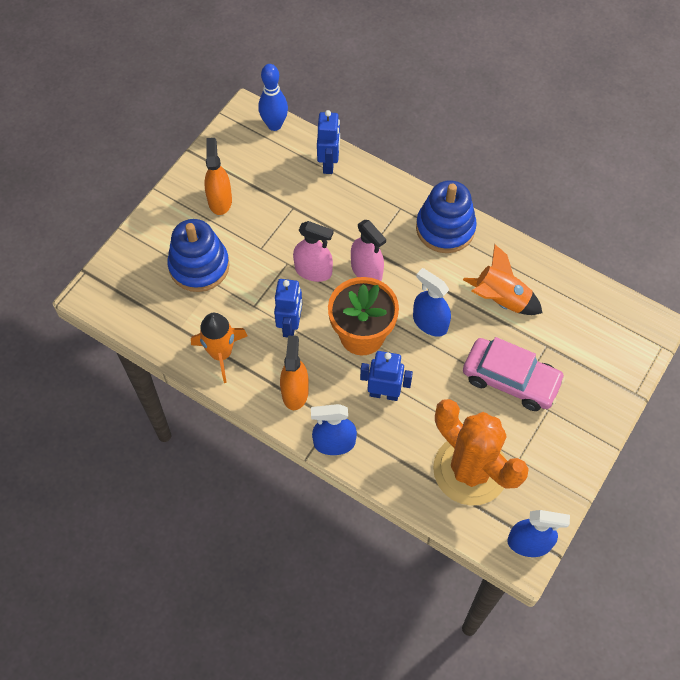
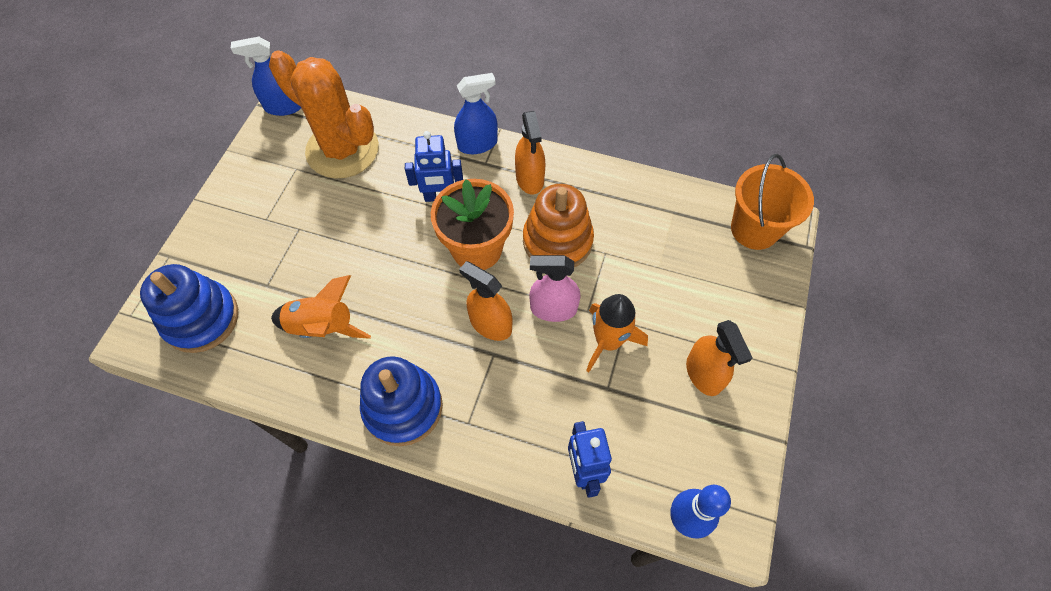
camera: 165 degrees right, 0 degrees up
(119, 296) = (754, 229): none -> orange bucket
(199, 266) = (686, 282): blue stacking toy -> blue stacking toy (201, 319)
(221, 354) = (618, 197): orange rocket -> orange rocket (608, 341)
(290, 325) = (557, 241): blue robot -> orange stacking toy
(366, 271) = (490, 324): pink spray bottle -> orange spray bottle
(430, 323) = (403, 279): blue spray bottle -> none
(511, 379) = (306, 240): pink car -> none

